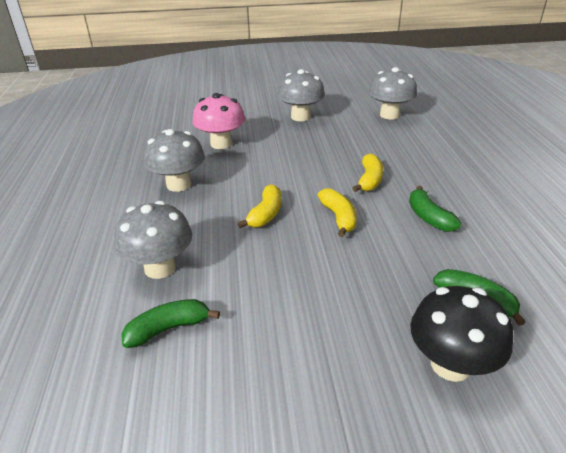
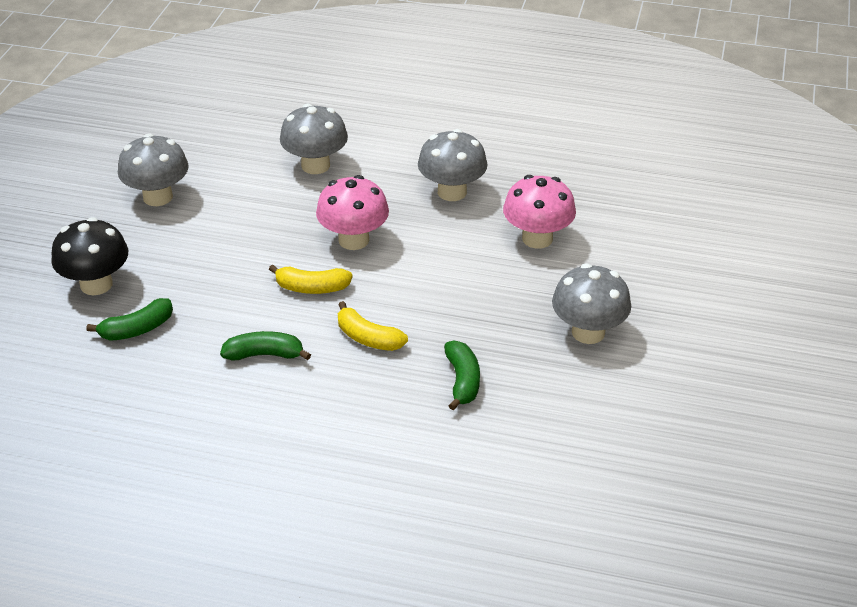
camera: 110 degrees right, 5 degrees up
(168, 329) = (240, 162): green banana -> green banana (462, 381)
(266, 214) = (353, 240): yellow banana -> pink mushroom
(389, 115) = (546, 436): grey mushroom -> grey mushroom (158, 197)

